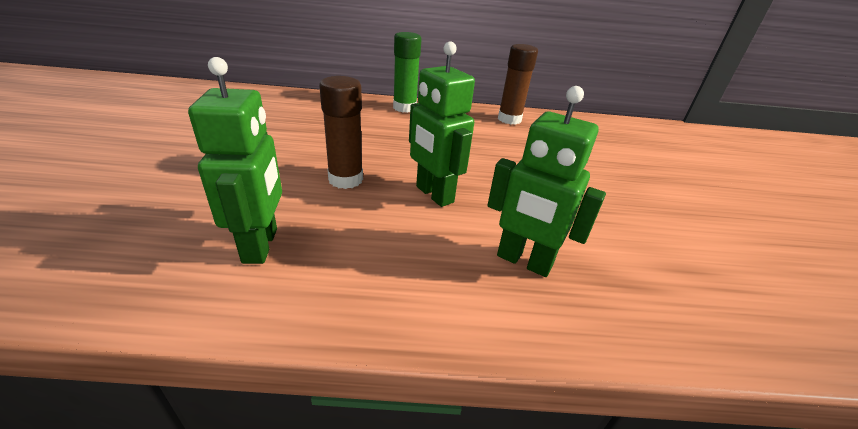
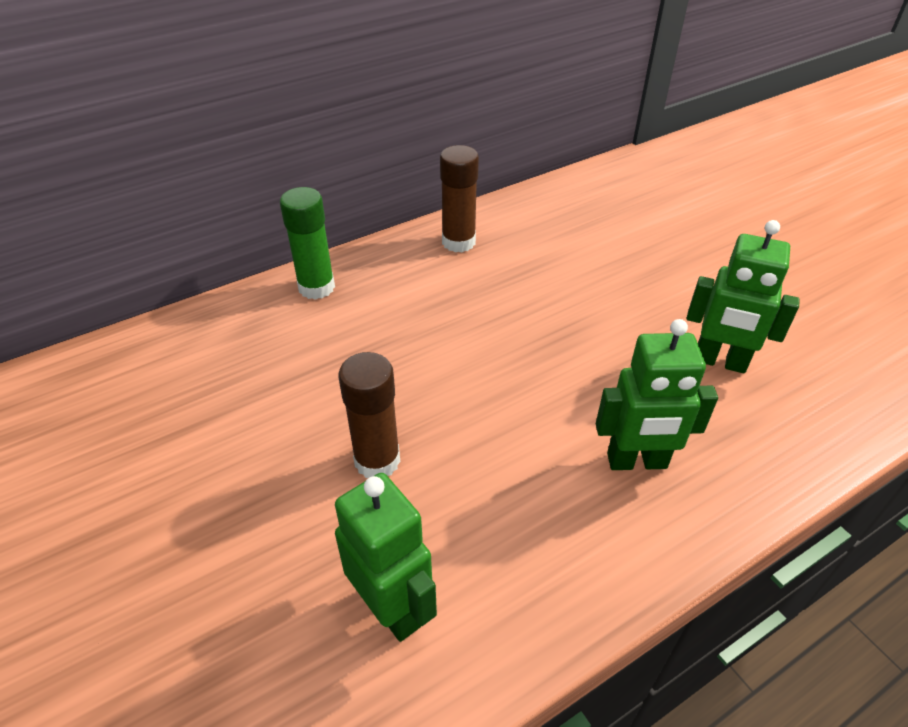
camera: 30 degrees left, 10 degrees up
(434, 194) = (488, 424): green robot -> green robot (719, 362)

